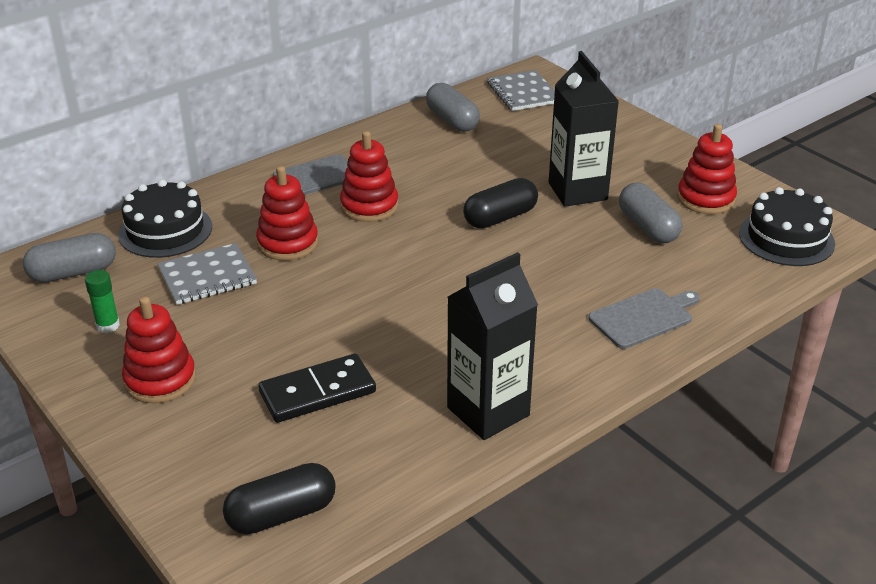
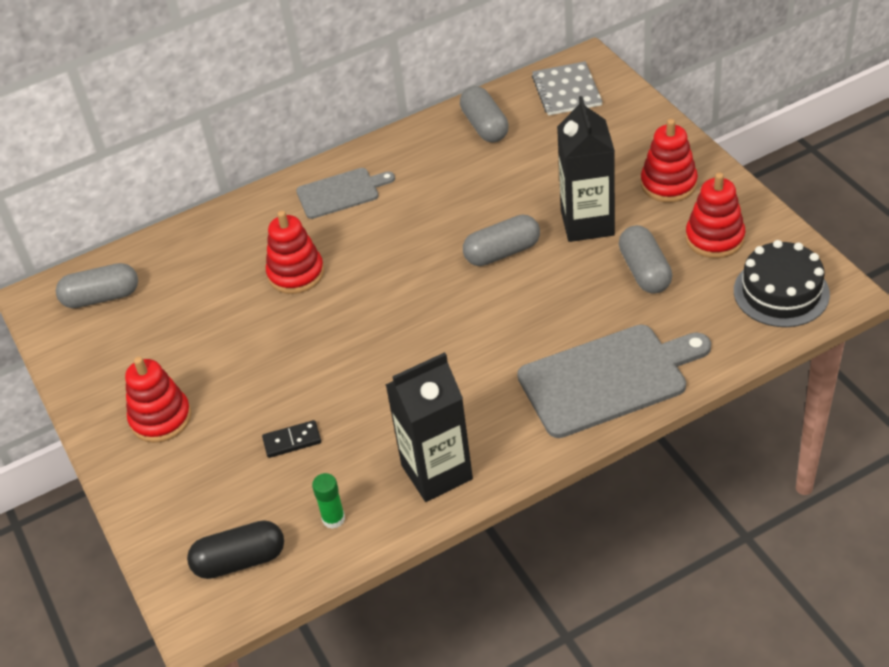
camera: 15 degrees right, 10 degrees up
(108, 325) = (124, 358): green glue stick -> green glue stick (333, 519)
(165, 230) = (188, 253): black cake -> none
(207, 276) = (217, 308): grey notebook -> none
(317, 392) = (292, 441): black domino -> black domino, size x0.58
(369, 206) = (380, 233): red stacking toy -> red stacking toy (668, 184)
(500, 217) = (502, 252): black capsule -> grey capsule
(643, 317) = (608, 379): grey cutting board -> grey cutting board, size x1.71

